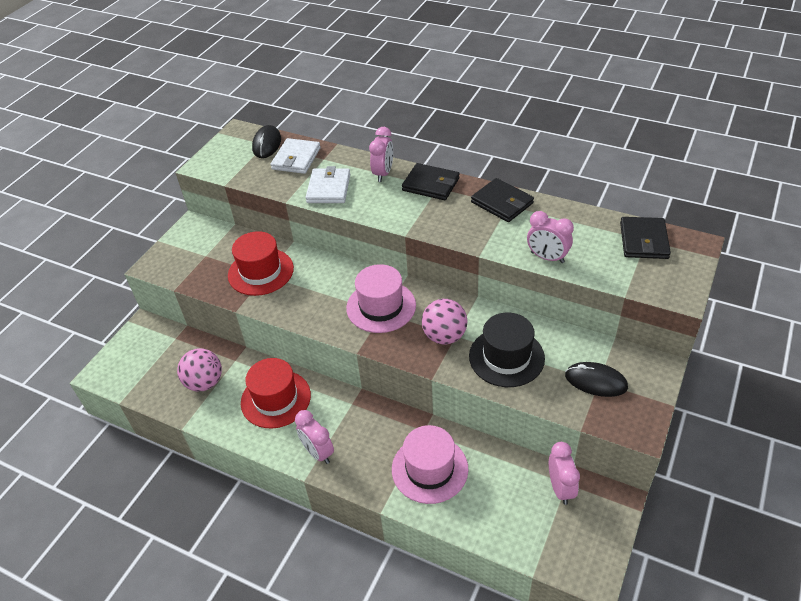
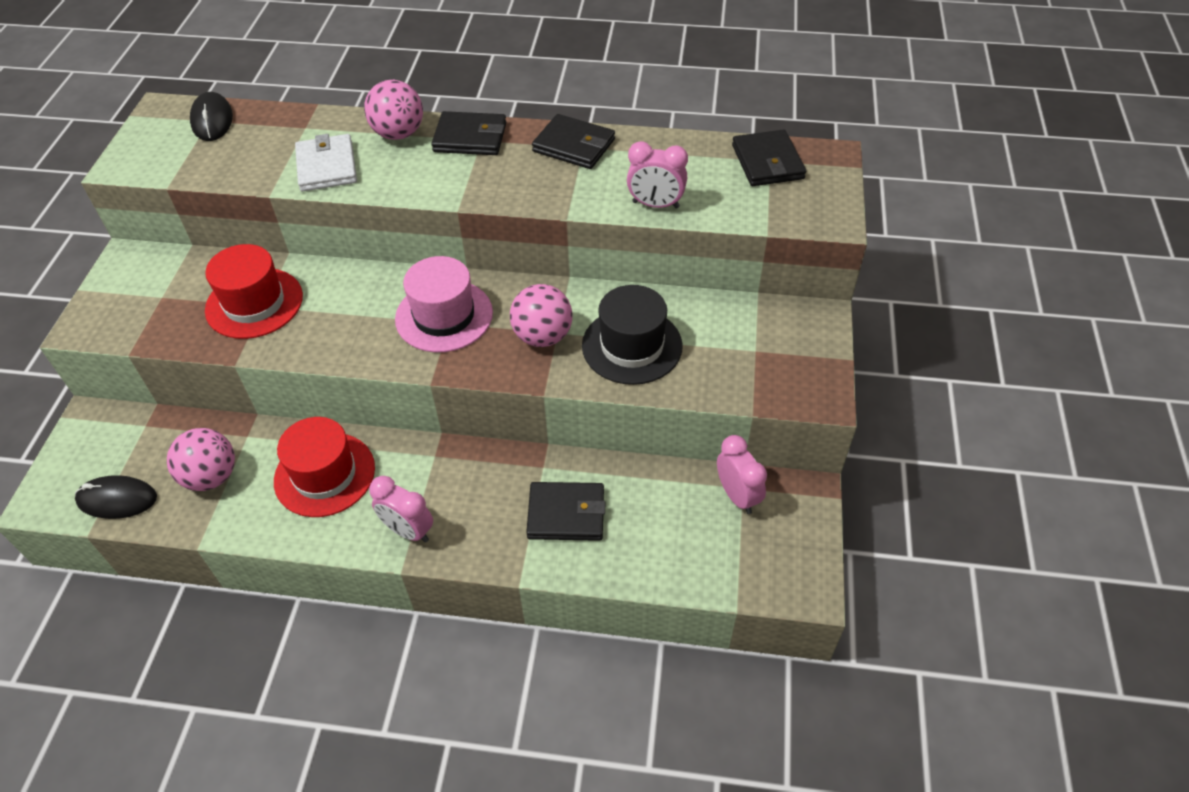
camera: 20 degrees left, 5 degrees up
(296, 158) = (264, 133): white wallet -> none
(383, 173) = (398, 134): pink clock -> pink ball
(429, 469) = (566, 514): pink hat -> black wallet
(596, 381) = (752, 351): black mouse -> black mouse (117, 499)

